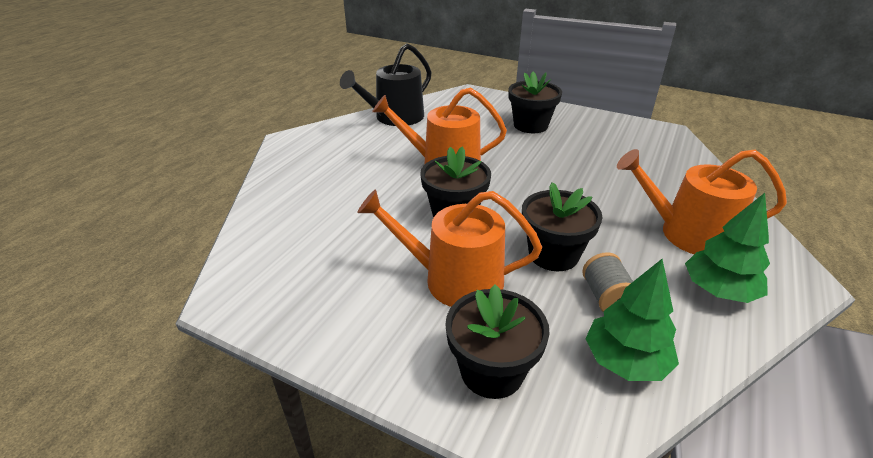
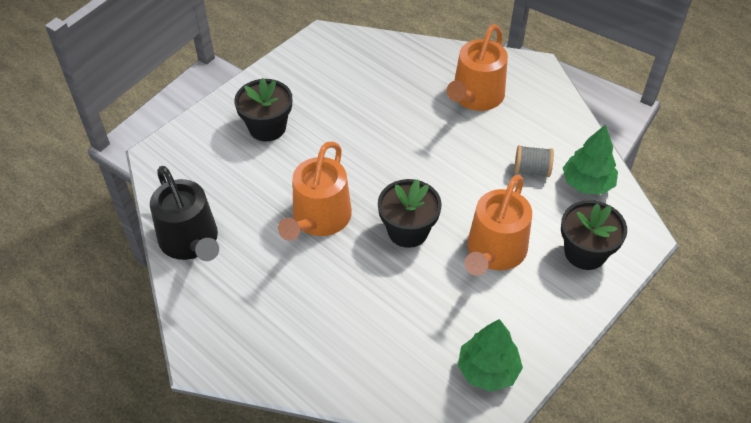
camera: 75 degrees left, 15 degrees up
(553, 255) = (480, 182): black flower pot -> none
(718, 291) = (537, 111): green tree -> green tree (488, 370)

